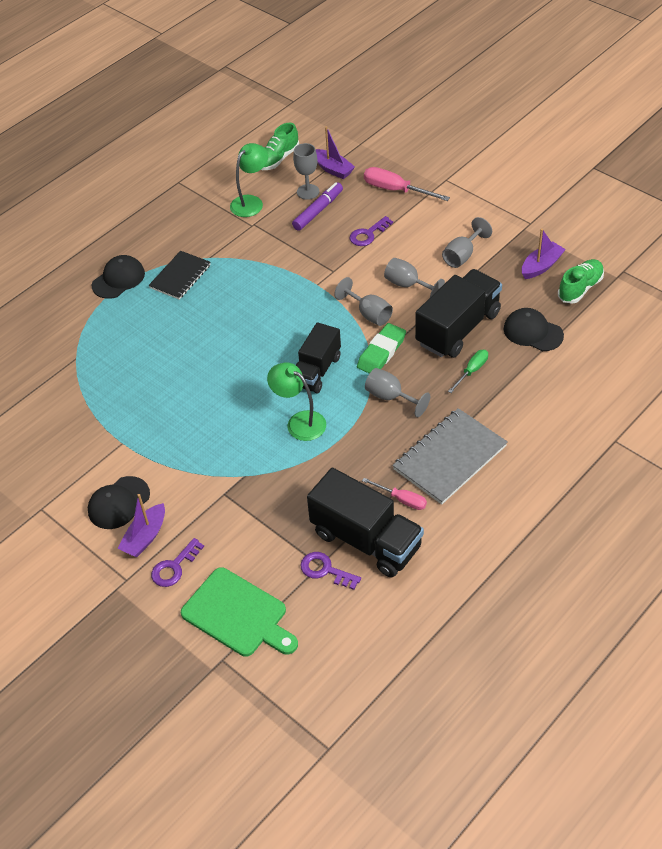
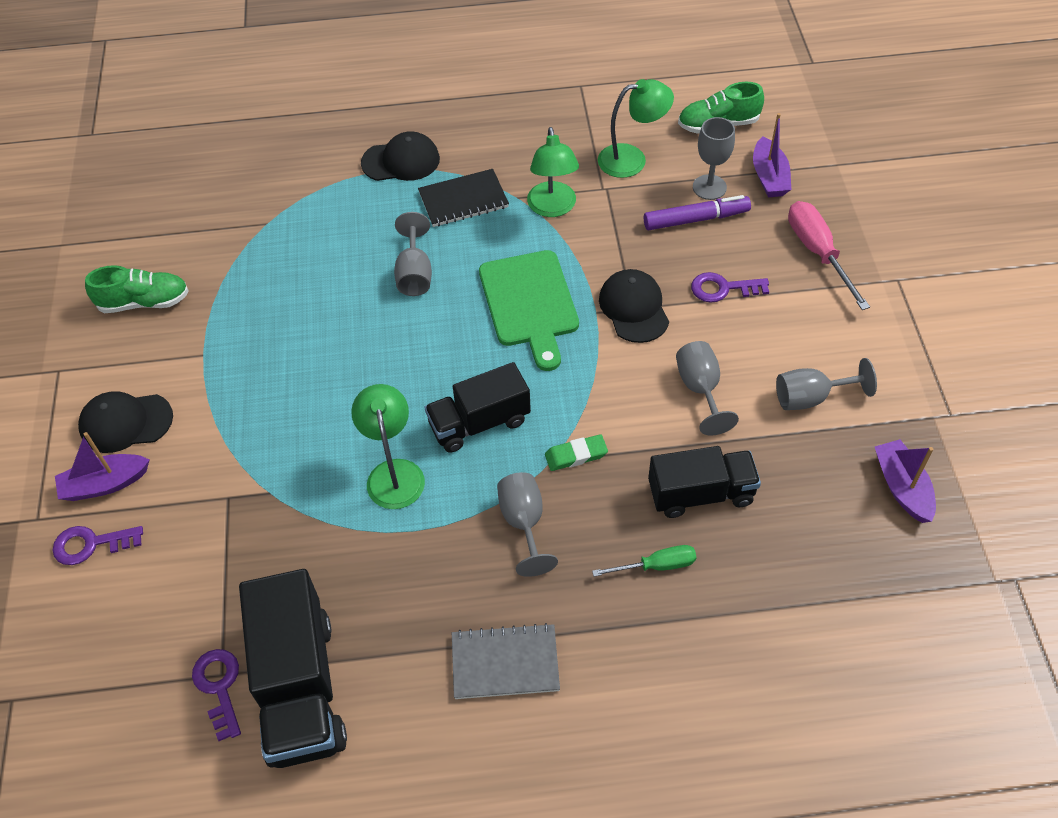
camera: 40 degrees right, 5 degrees up
(235, 250) = (553, 208): none -> green lamp
(238, 614) = (82, 659): green cutting board -> green cutting board (529, 303)
(369, 314) = (614, 394): grey goblet -> grey goblet (414, 273)
(381, 352) = (576, 455): green eraser -> green eraser, size x0.64
(402, 499) = (393, 670): pink screwdriver -> none
(449, 458) = (505, 663): grey notebook -> grey notebook, size x0.65
(458, 328) = (701, 494): black truck -> black truck, size x0.67
(533, 332) = (792, 573): black cap -> black cap (634, 308)
(541, 266) = (902, 487): purple boat -> purple boat turned 105 degrees counterclockwise
(580, 288) = (924, 558): green shoe -> green shoe (144, 302)

